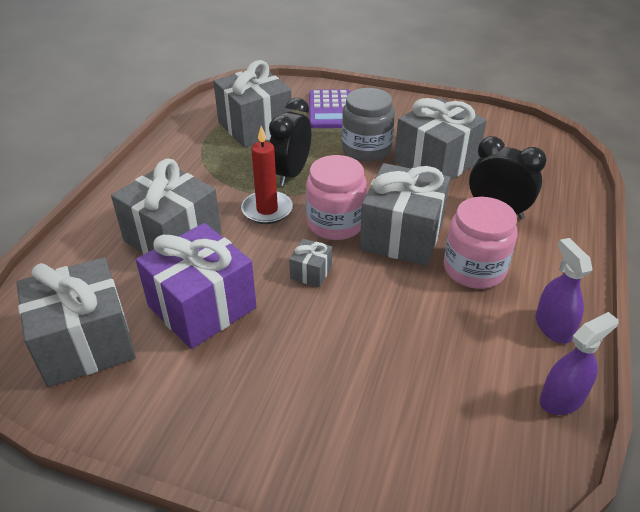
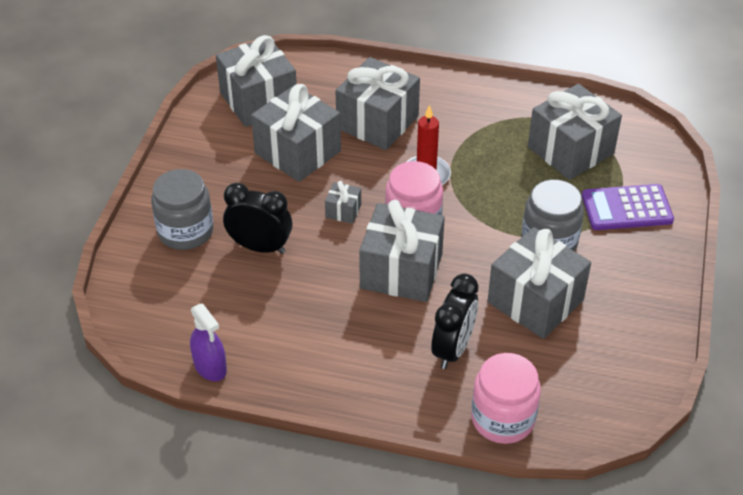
camera: 85 degrees right, 5 degrees up
(202, 307) = (297, 152): purple gift -> grey gift
(291, 174) = (488, 186): black clock -> black clock (260, 247)
(329, 428) = (185, 231): none -> grey jar
(474, 269) = (359, 322): pink jar -> pink jar (503, 419)
(553, 327) = (288, 373): purple spray bottle -> none

